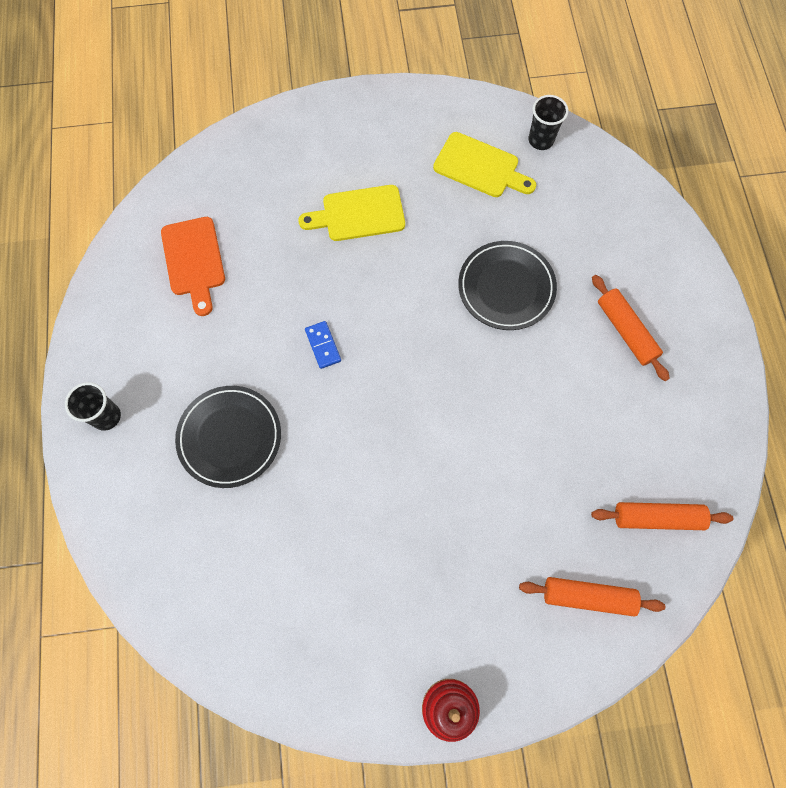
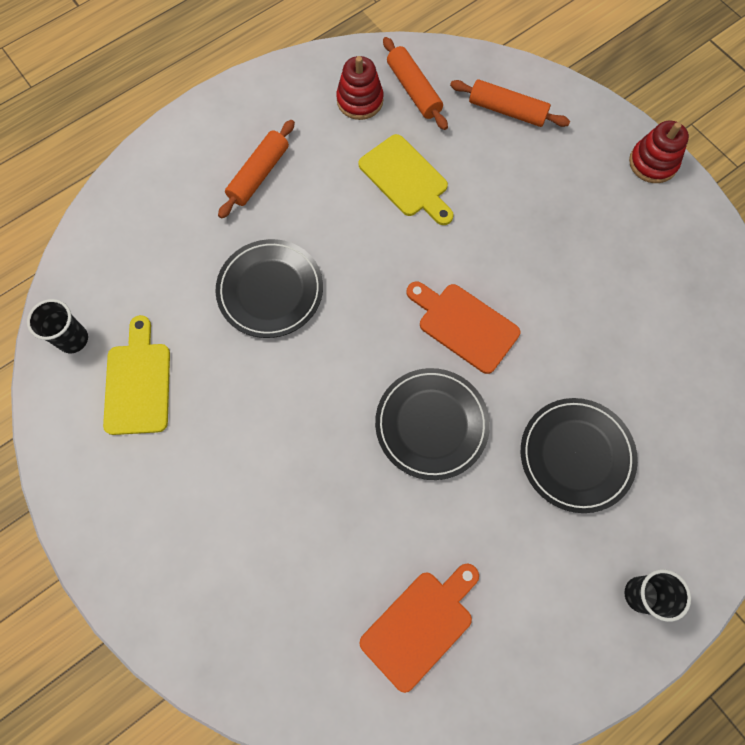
camera: 120 degrees left, 0 degrees up
(323, 345) = (431, 424): blue domino -> black plate
(358, 214) = (263, 477): yellow cutting board -> yellow cutting board (406, 179)
(388, 418) = (464, 325): none -> orange cutting board
(588, 597) = (507, 110): orange rolling pin -> orange rolling pin turned 45 degrees counterclockwise
(668, 459) = (360, 100): none -> red stacking toy

